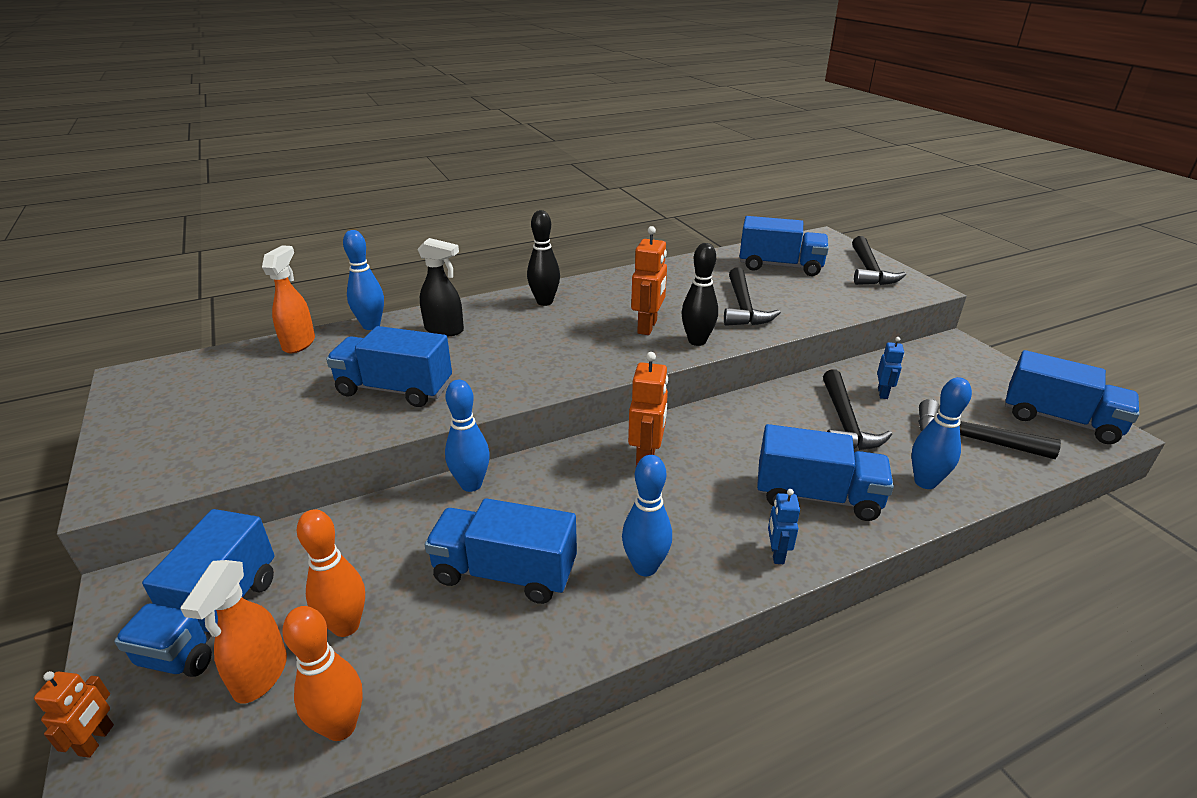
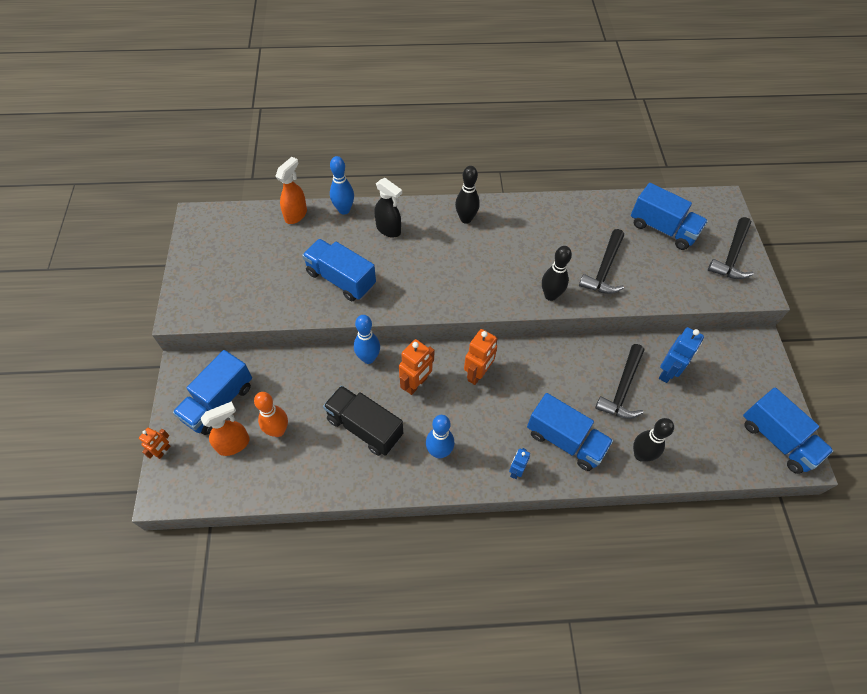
camera: 20 degrees right, 25 degrees up
(260, 676) = (234, 444): orange spray bottle -> orange spray bottle turned 150 degrees counterclockwise
(341, 727) = (263, 485): orange bowling pin -> none
(505, 572) = (364, 427): blue truck -> black truck
(647, 327) = (524, 269): orange robot -> orange robot (416, 384)
(883, 393) = (667, 372): blue robot -> blue robot, size x1.68
(925, 482) = (640, 455): blue bowling pin -> black bowling pin
(971, 439) = (698, 433): black hammer -> none

